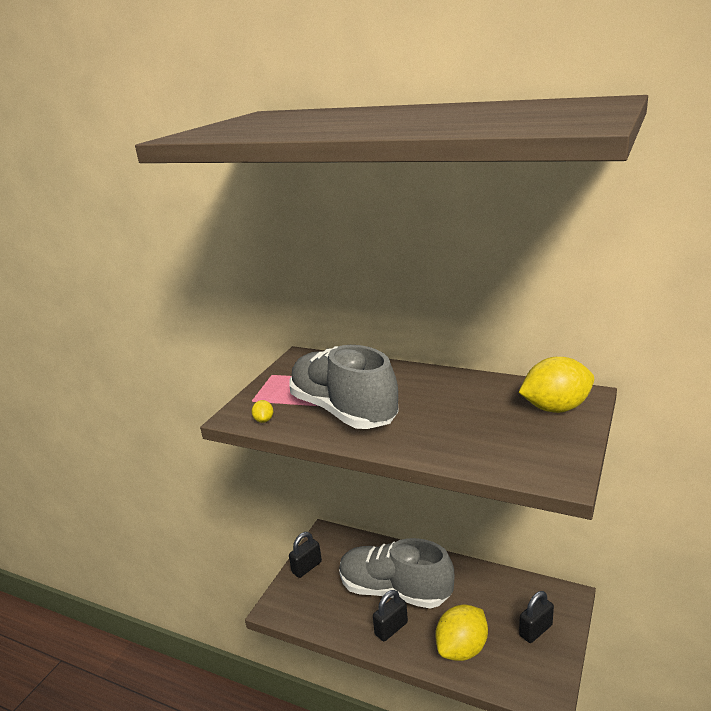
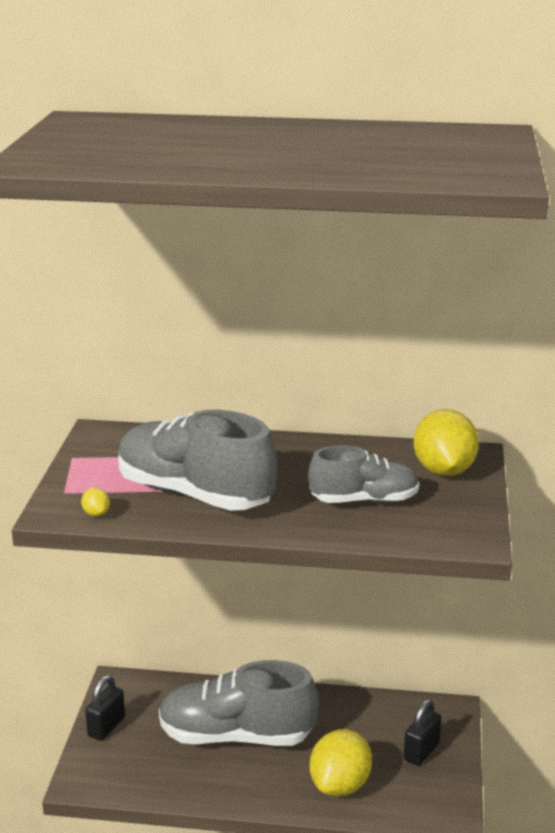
camera: 20 degrees left, 0 degrees up
(391, 628) = (246, 779): black padlock -> none
(476, 429) = (364, 500): none -> grey shoe
(555, 408) = (444, 470): yellow lemon -> yellow lemon turned 60 degrees counterclockwise

